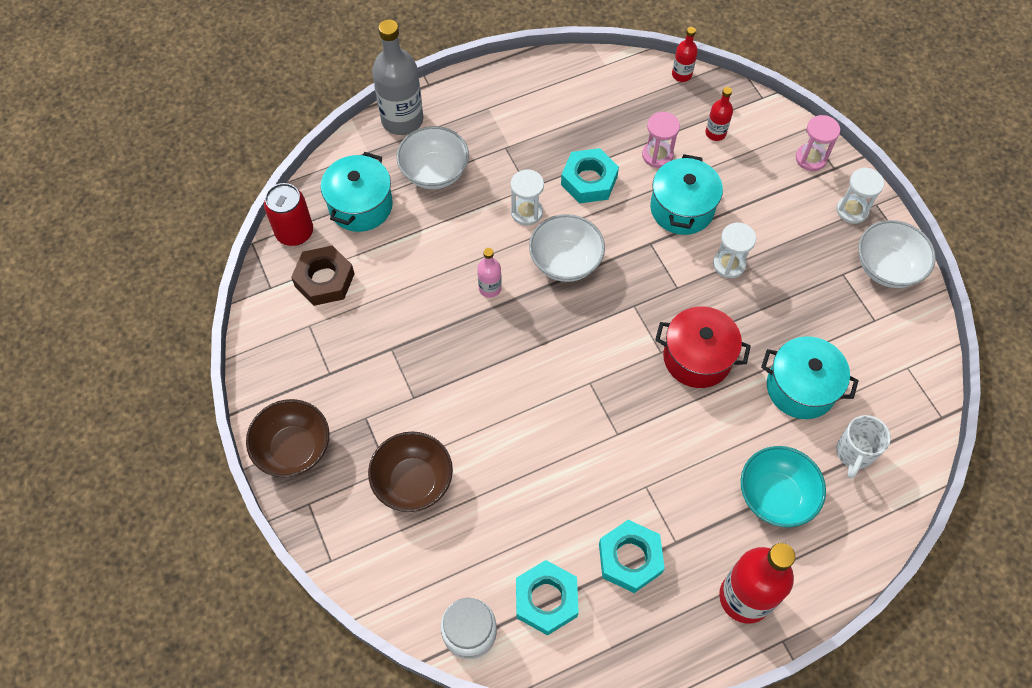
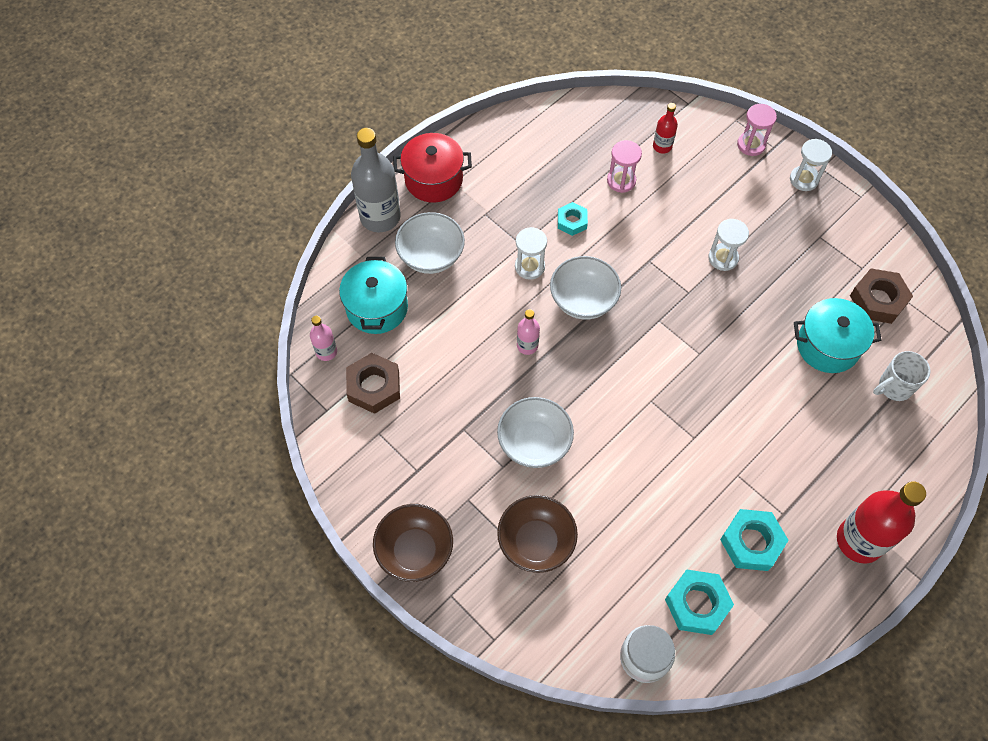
camera: 20 degrees left, 0 degrees up
(294, 232) = (326, 352): red can -> pink bottle
(589, 180) = (572, 221): turquoise nut -> turquoise nut, size x0.62
(681, 75) = (611, 103): red bottle -> none
(682, 209) = (662, 222): turquoise pot -> none
(697, 358) = (732, 348): red pot -> red pot (433, 179)
(775, 496) = (847, 445): turquoise bowl -> none
(854, 453) = (894, 387): white mug -> white mug turned 60 degrees clockwise
(877, 358) = (878, 300): none -> brown nut
(887, 267) = (853, 220): white bowl -> white bowl (534, 443)

